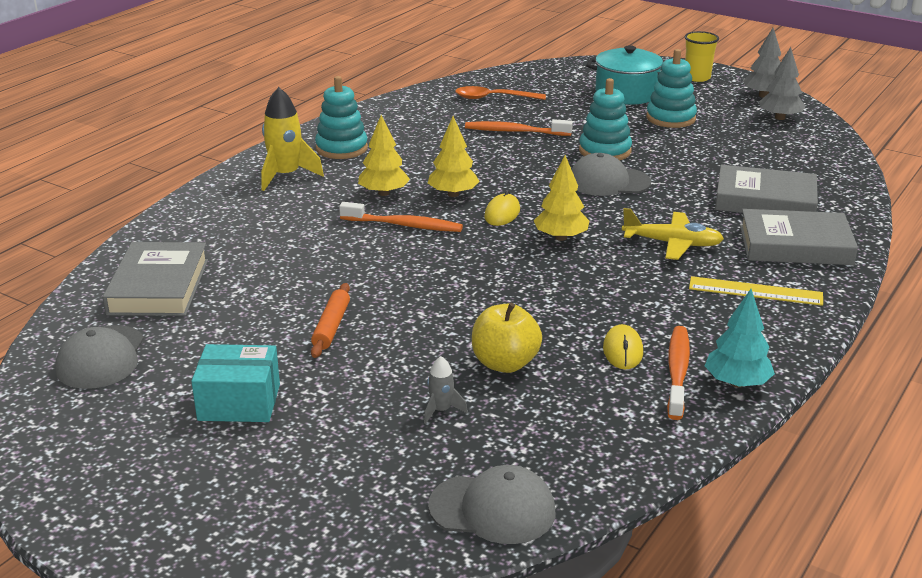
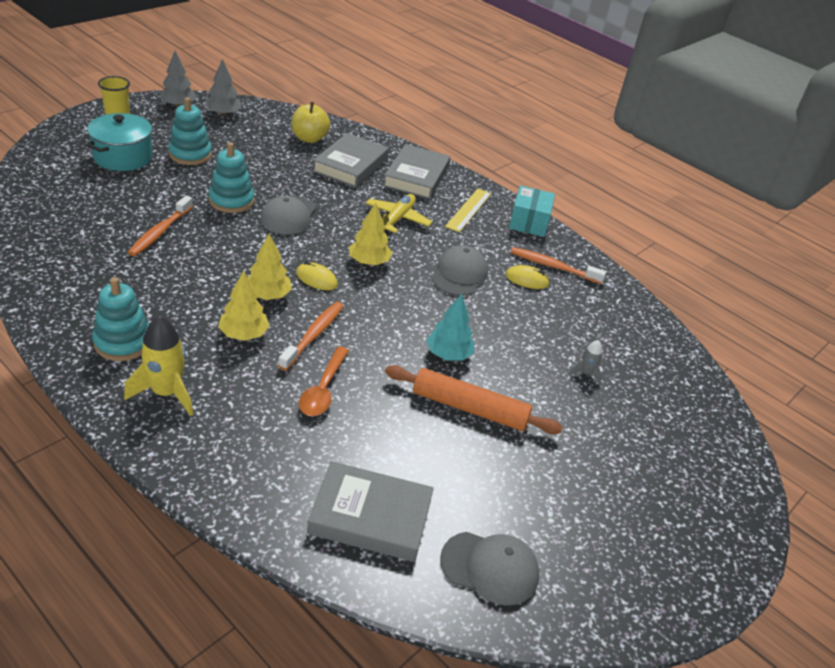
camera: 85 degrees left, 10 degrees up
(239, 402) = (568, 477): turquoise box -> turquoise box (529, 222)
(331, 326) = (469, 408): orange rolling pin -> orange rolling pin, size x1.68
(492, 509) = (684, 374): grey cap -> grey cap (459, 274)
(493, 98) = (72, 223): orange spoon -> orange spoon (323, 389)
(505, 363) = (534, 332): yellow apple -> yellow apple (309, 138)
(737, 383) = (567, 250): turquoise tree -> turquoise tree (448, 354)

